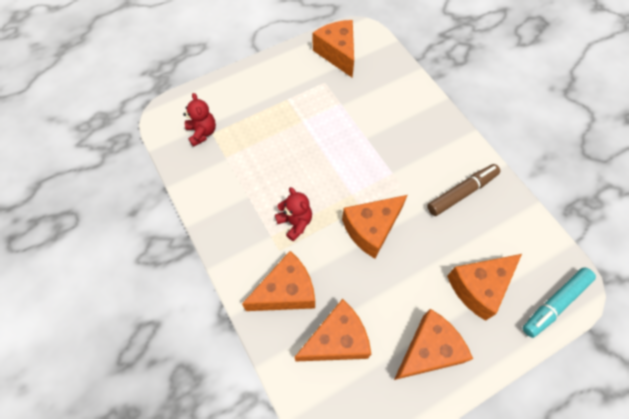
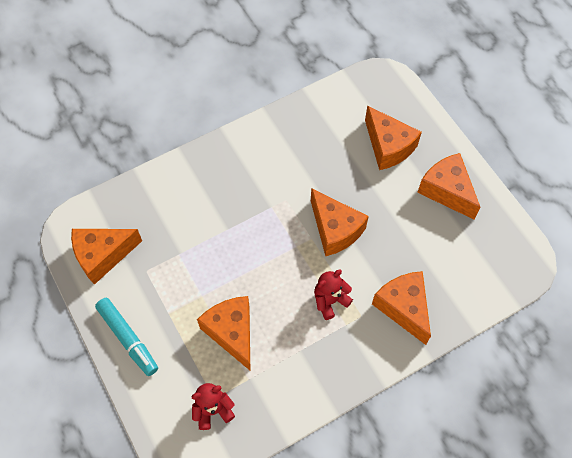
camera: 90 degrees left, 0 degrees up
(337, 340) = (445, 263): orange cheese -> orange cheese (232, 332)
(462, 193) = (294, 148): brown marker -> none
(554, 304) = (399, 94): turquoise marker -> turquoise marker (128, 339)

